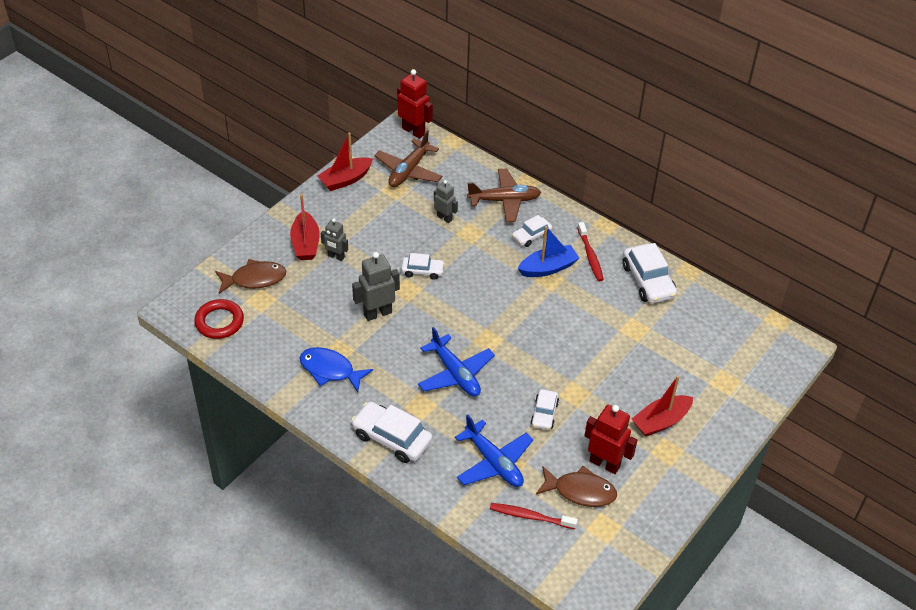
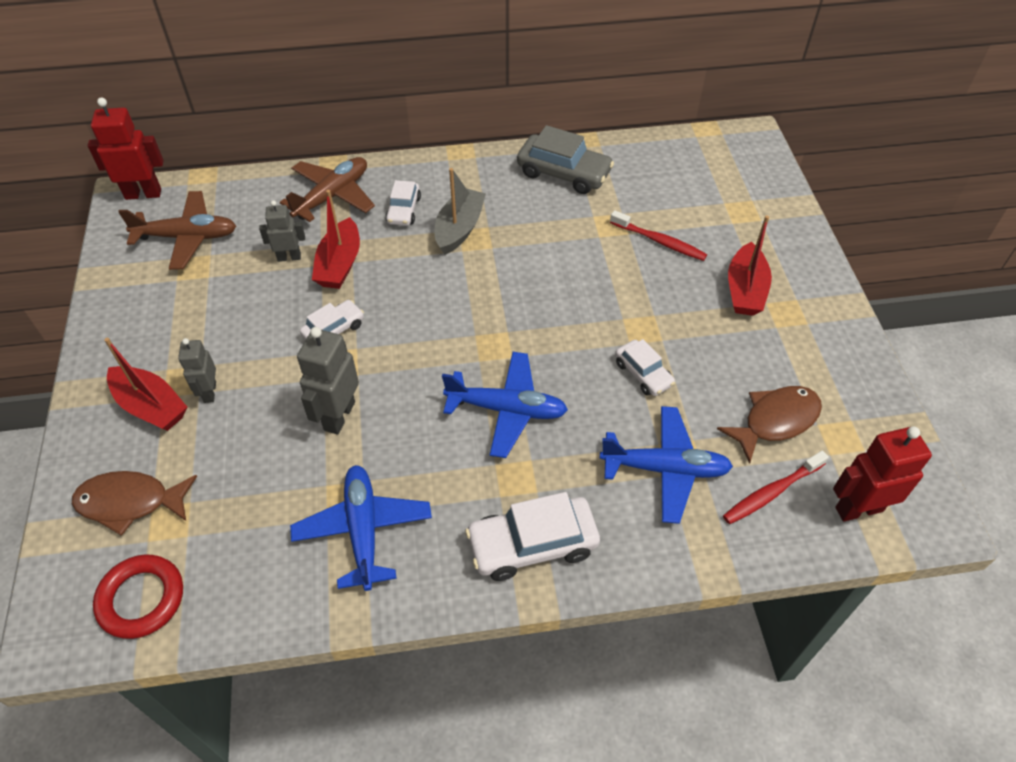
camera: 45 degrees left, 5 degrees up
(255, 279) = (130, 502): brown fish -> brown fish turned 120 degrees counterclockwise
(330, 370) = (363, 530): blue fish -> blue plane
(336, 257) = (209, 392): grey robot -> grey robot turned 105 degrees clockwise
(345, 180) = (118, 298): red boat -> red boat (339, 264)
(409, 171) = (187, 237): brown plane -> brown plane turned 75 degrees counterclockwise
(548, 268) = (459, 229): blue boat -> grey boat
(590, 256) = (484, 188): red toothbrush -> red toothbrush (659, 241)
(605, 463) = (757, 373): red robot -> red robot (858, 508)
(648, 281) = (564, 173): white car -> grey car

